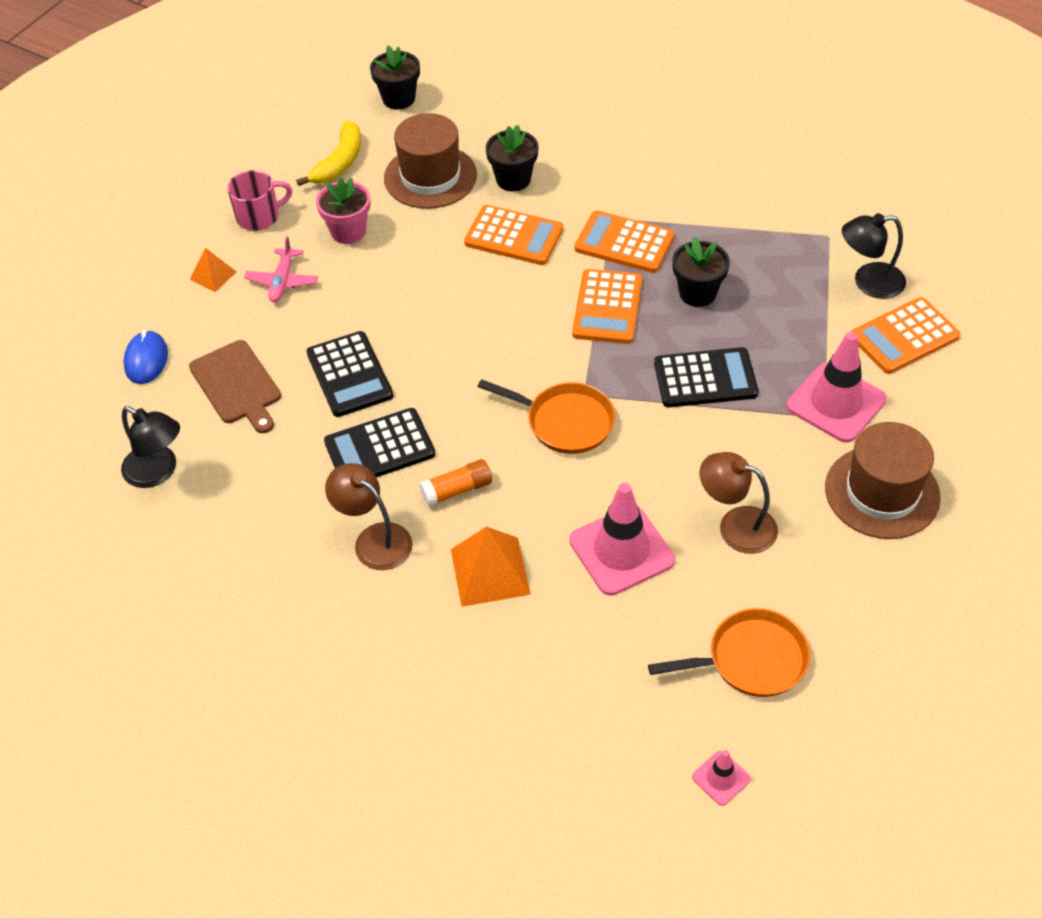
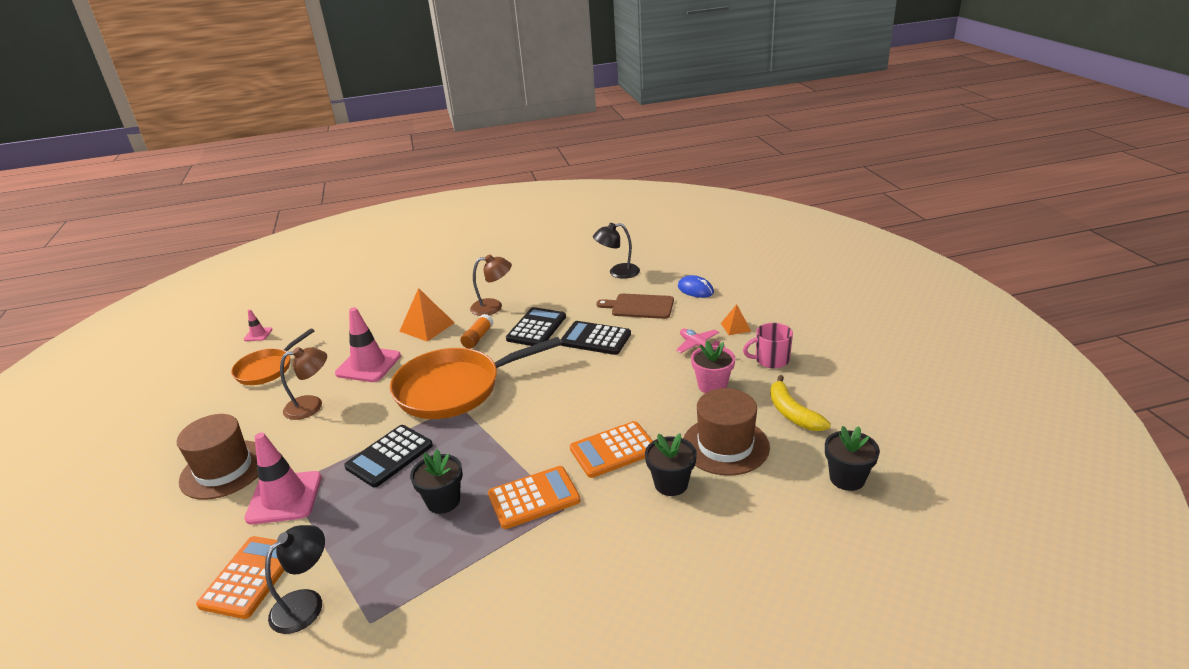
camera: 135 degrees right, 20 degrees down
(259, 217) = (771, 360): pink mug -> pink mug turned 60 degrees clockwise
(564, 422) = (455, 388): orange pan -> orange pan, size x1.76
(607, 307) = (497, 452): orange calculator -> none

